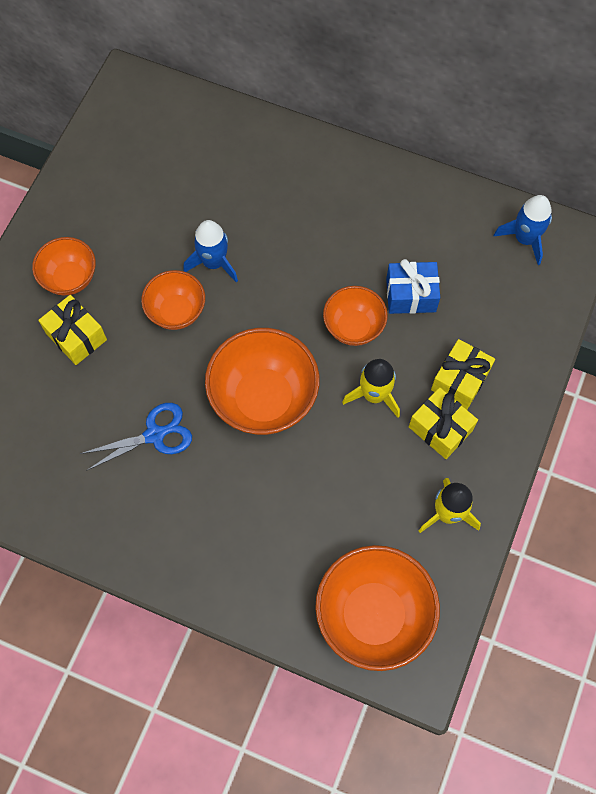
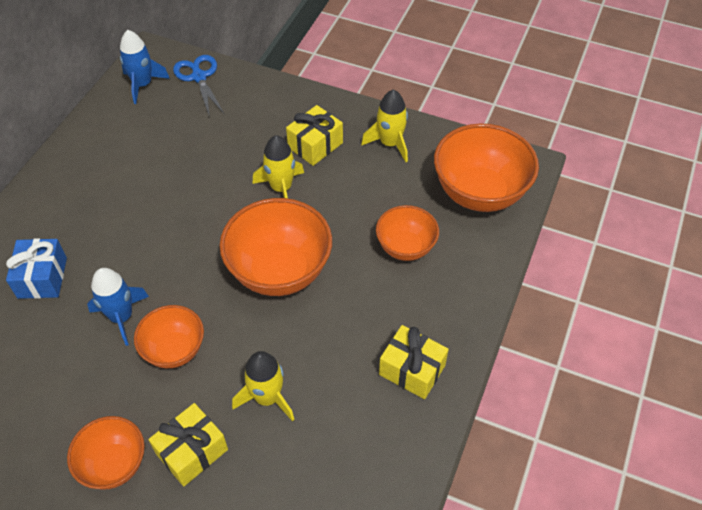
camera: 90 degrees left, 15 degrees down
(123, 394) = (267, 397): none -> yellow rocket
(156, 434) = (314, 364): blue scissors -> blue scissors (199, 76)
(353, 327) = (212, 202): orange bowl -> orange bowl (405, 247)
(411, 295) = (185, 160): blue gift -> blue gift (42, 278)
(460, 380) = (271, 131): yellow gift -> yellow gift (412, 370)

